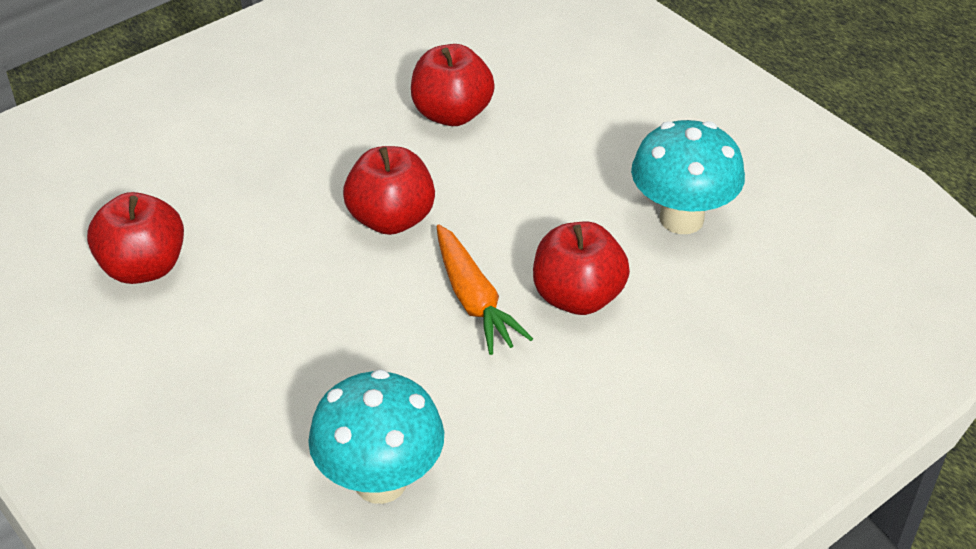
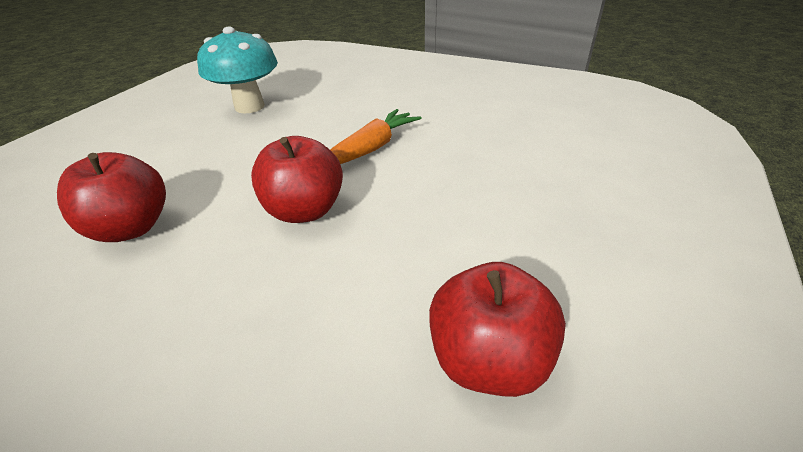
camera: 115 degrees left, 5 degrees down
(380, 482) = (540, 135): turquoise mushroom -> none
(578, 297) = (341, 119): red apple -> none

